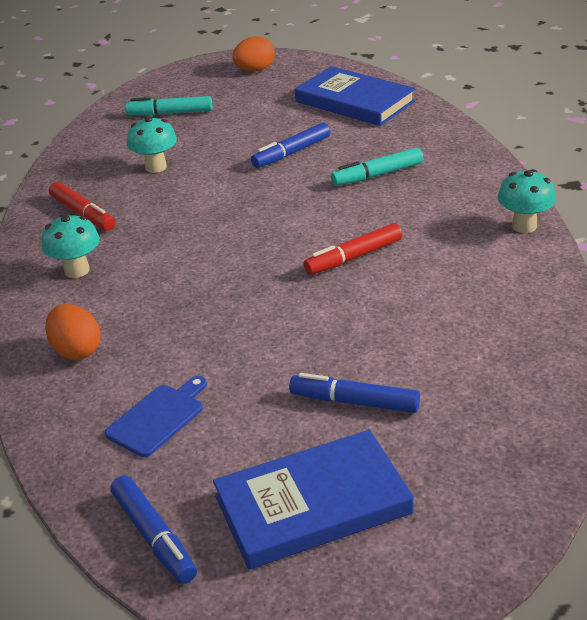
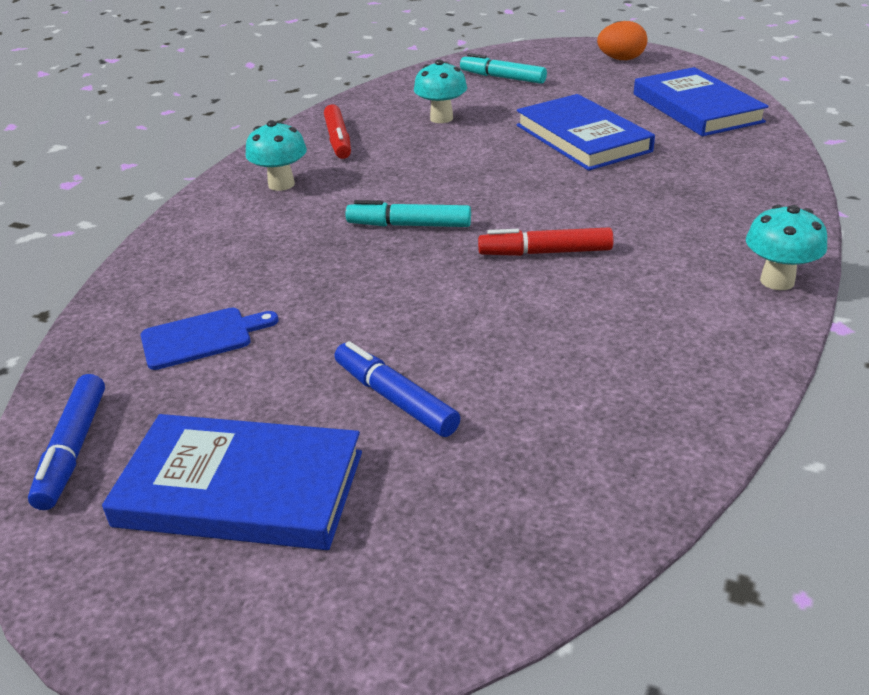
camera: 30 degrees right, 0 degrees up
(76, 350) = (205, 251): orange egg -> none
(291, 153) = (582, 138): blue marker -> blue book
(377, 175) = (652, 181): turquoise marker -> turquoise marker (409, 225)

